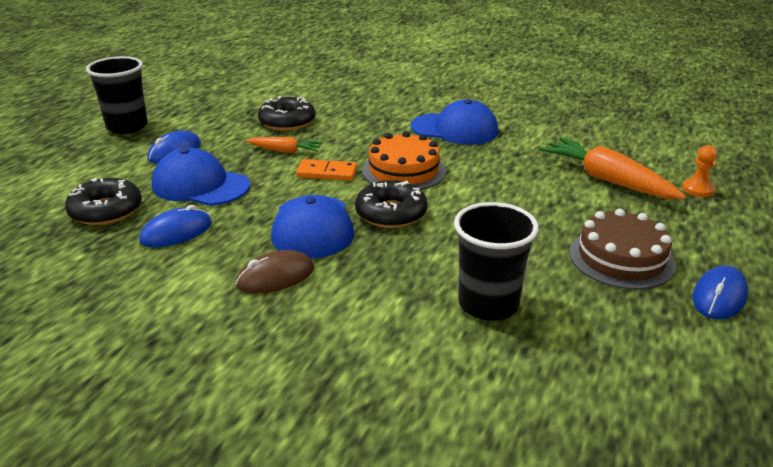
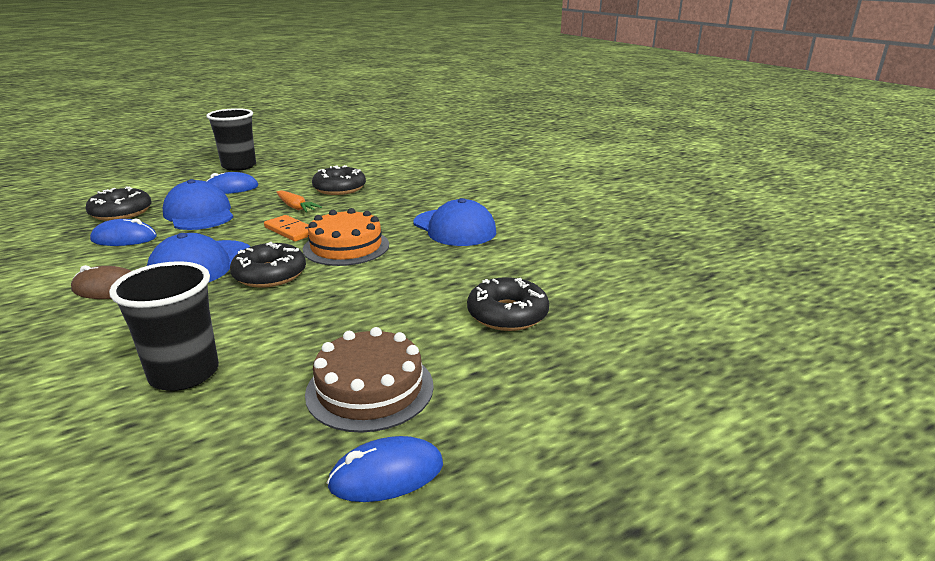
camera: 35 degrees right, 5 degrees down
(607, 180) = (507, 314): orange carrot -> black donut
(697, 189) = (591, 359): orange pawn -> none

